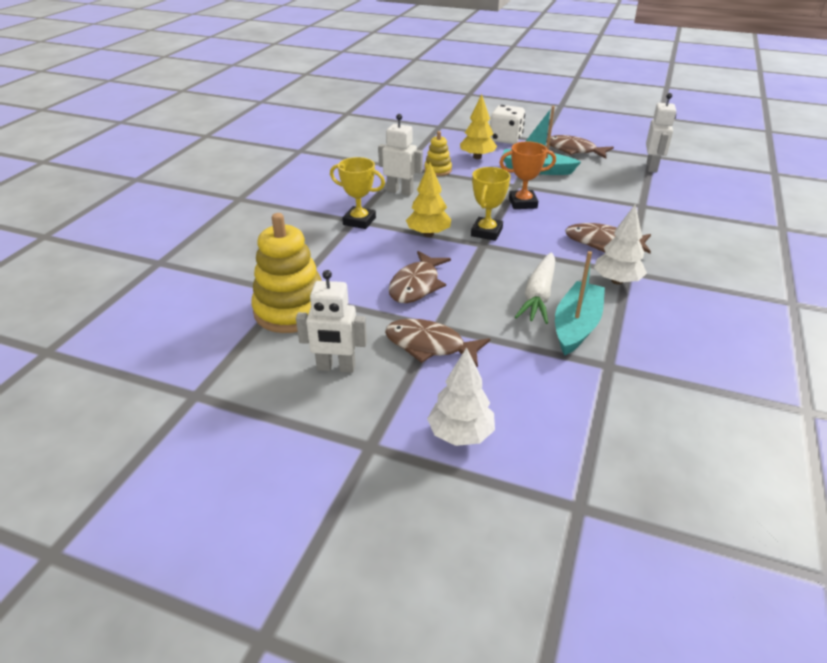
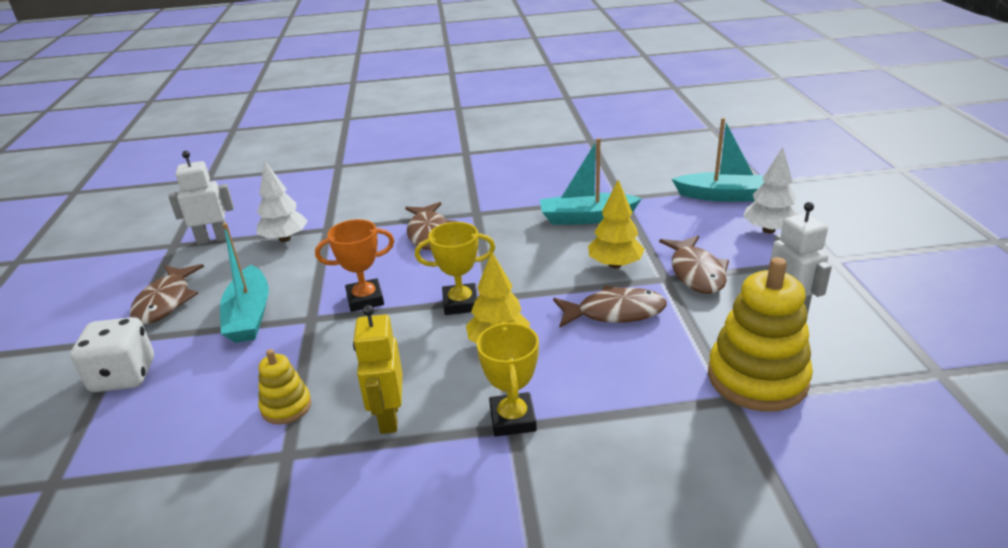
camera: 115 degrees left, 5 degrees down
(400, 191) = (388, 417): white robot -> yellow robot
(477, 157) = (215, 382): yellow tree -> yellow tree (615, 265)
(523, 203) = (365, 299): orange trophy -> orange trophy turned 75 degrees counterclockwise
(538, 295) = (559, 243): white carrot -> none
(563, 447) = (724, 196): none -> turquoise boat
(617, 281) = (497, 215): white tree -> white tree (285, 239)

